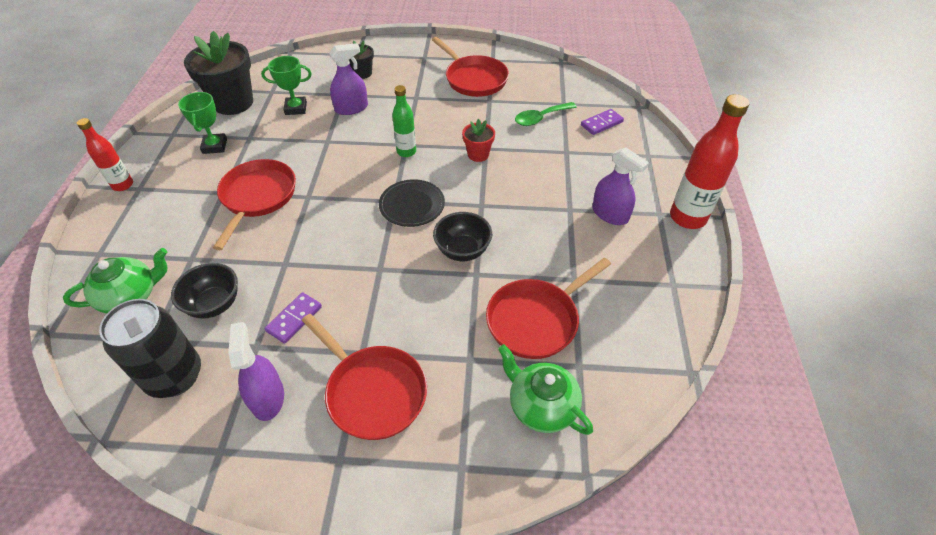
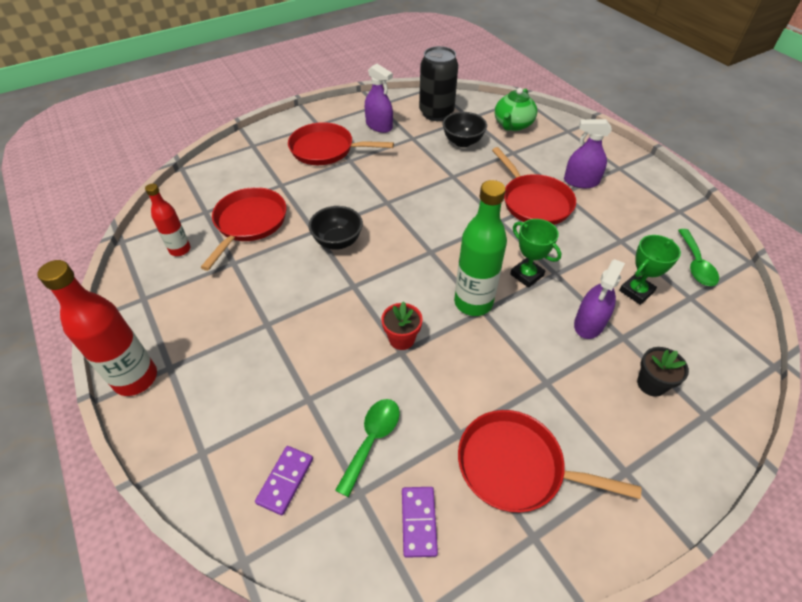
camera: 145 degrees right, 0 degrees up
(123, 185) = (633, 164): red bottle -> red bottle (180, 250)
(215, 146) = (631, 219): green trophy -> green trophy (526, 275)
(233, 103) = (696, 264): black flower pot -> green spoon
(294, 319) = (408, 156): purple domino -> purple domino (419, 522)
(406, 152) = (473, 302): green bottle -> green bottle, size x1.69
(412, 205) = (412, 255): black plate -> none
(541, 406) = (221, 183): green teapot -> none
(610, 214) = (223, 340): purple spray bottle -> purple spray bottle (581, 181)

